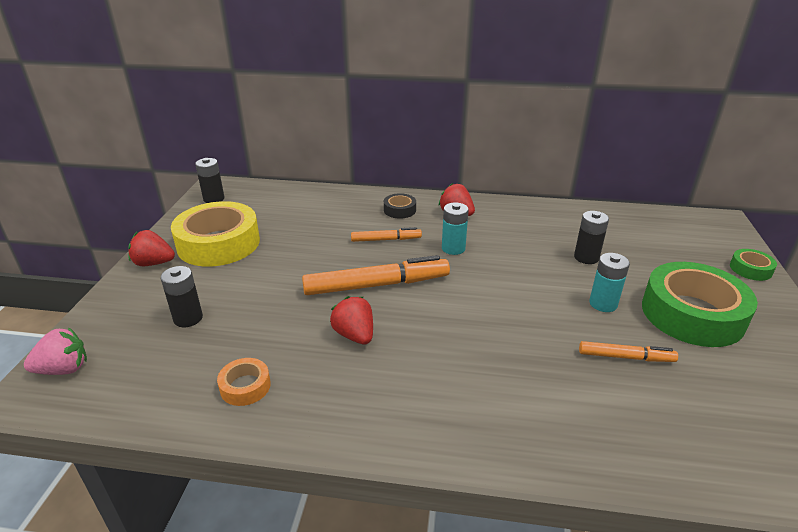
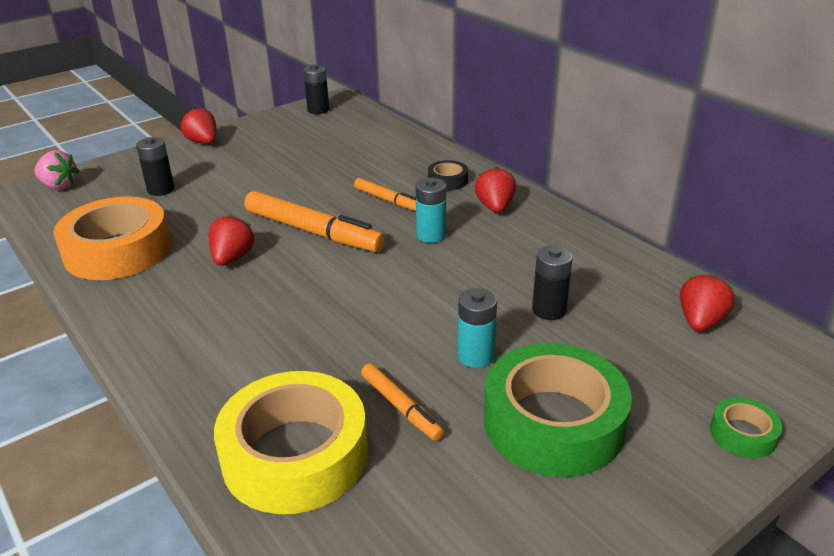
camera: 45 degrees right, 0 degrees up
(218, 243) = (264, 146): yellow tape -> yellow tape (295, 454)
(245, 386) = (117, 250): orange tape -> orange tape, size x2.26
(649, 226) = (700, 321): none -> red strawberry

